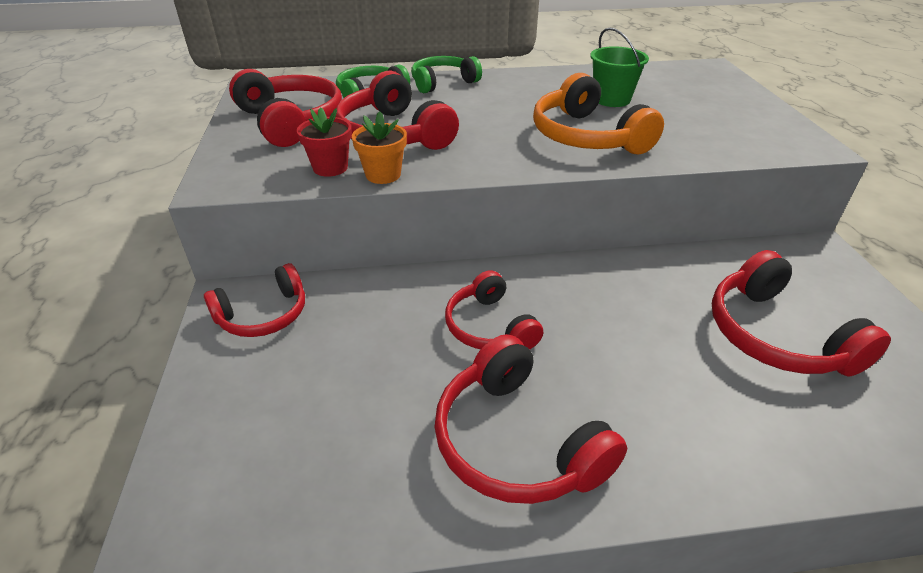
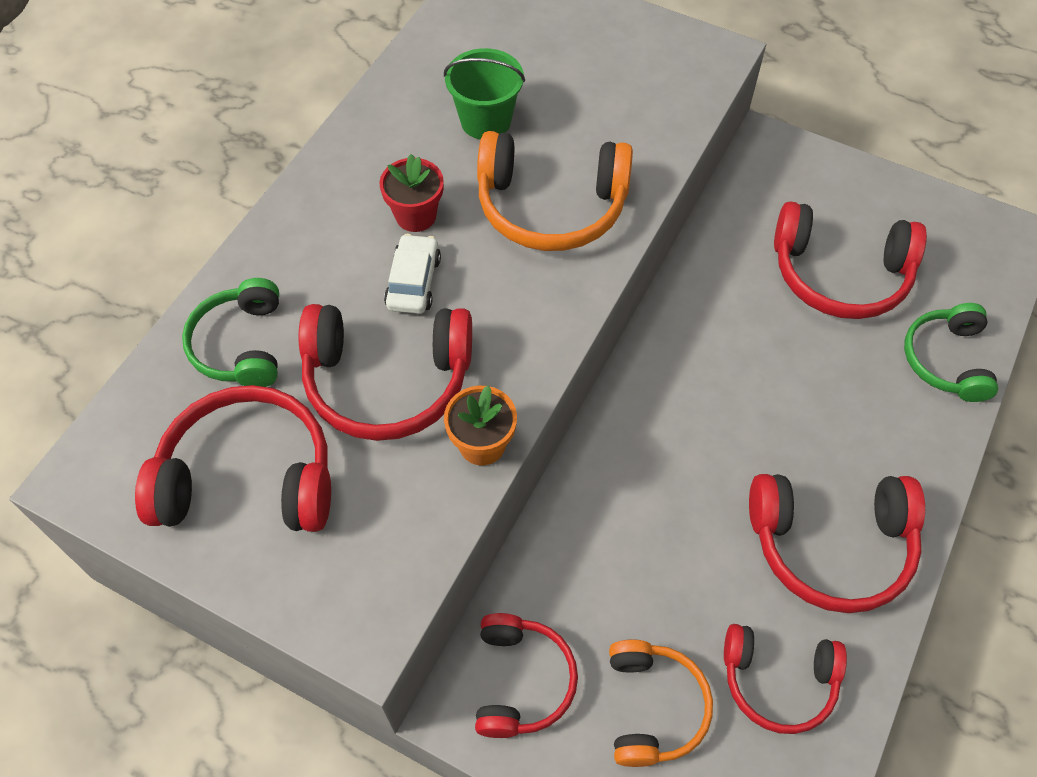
camera: 55 degrees left, 20 degrees up
(283, 390) = (653, 707): none -> orange headphones
(330, 168) = (421, 489): red flower pot -> red flower pot (416, 215)
(442, 82) = (282, 247): green headphones -> green headphones (946, 360)
(469, 118) = (413, 282): none -> white car
(489, 327) = (685, 479): red headphones -> red headphones (778, 681)

